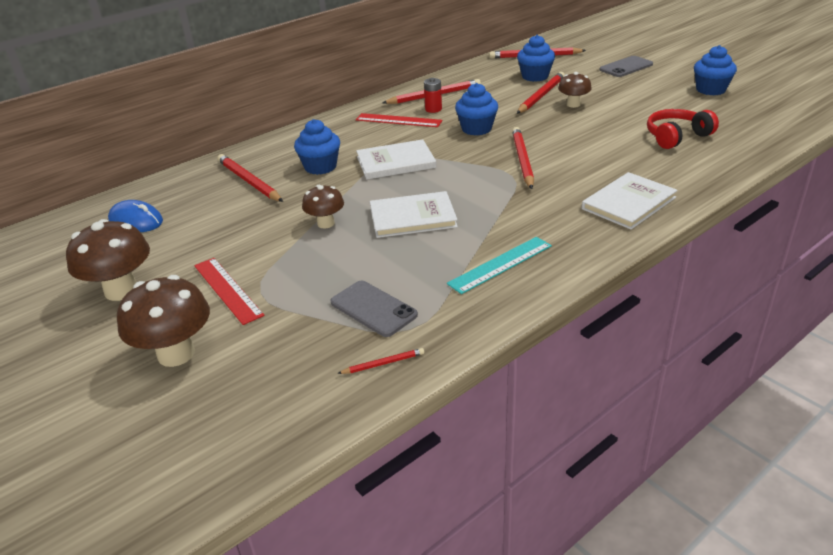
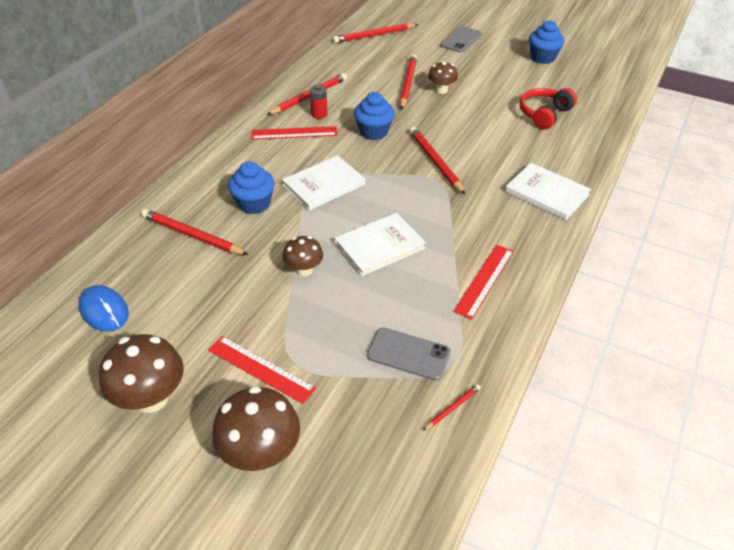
camera: 25 degrees left, 10 degrees up
(136, 221) = (104, 311): blue mouse -> blue mouse turned 45 degrees clockwise
(500, 264) = (484, 280): turquoise ruler -> red ruler
(535, 76) = (389, 61): blue cupcake -> none
(628, 203) = (547, 193): white book -> white book turned 75 degrees counterclockwise

